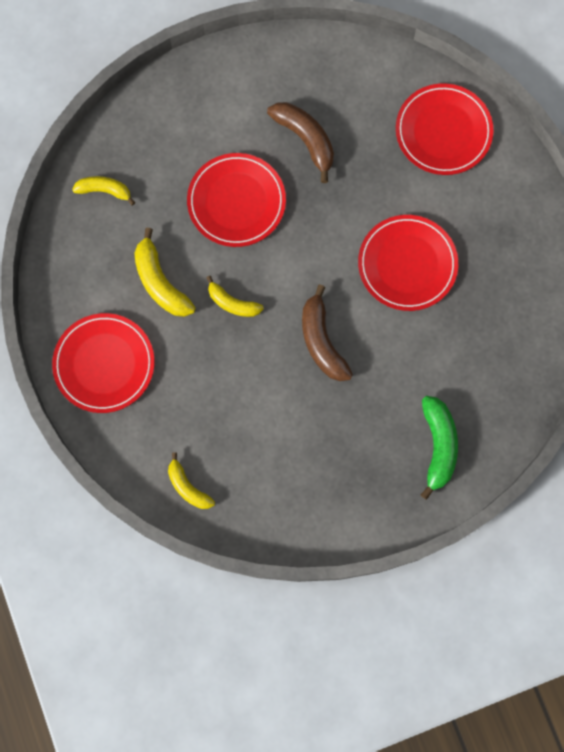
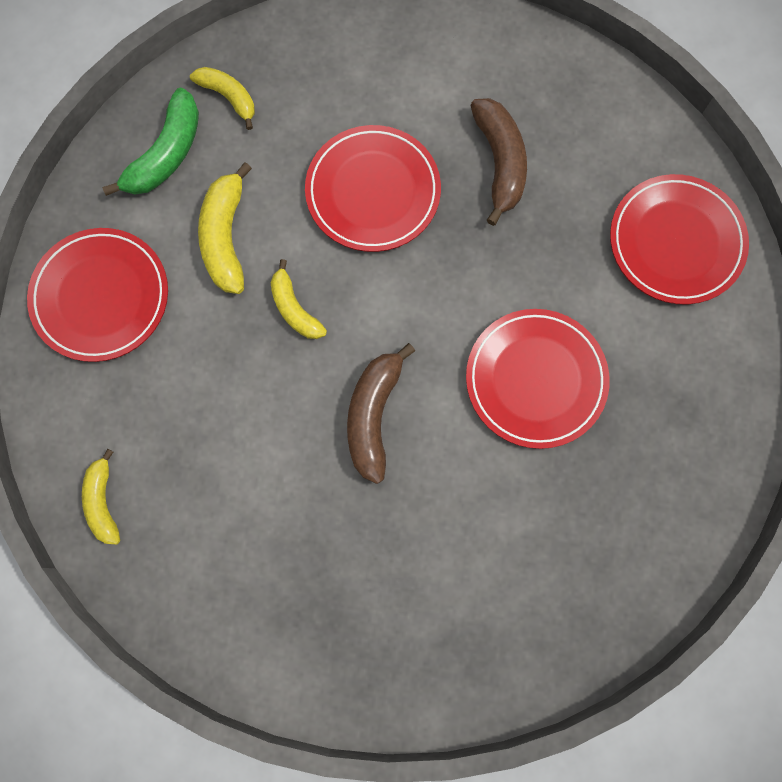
camera: 30 degrees right, 0 degrees up
(438, 446) = (440, 633): green banana -> green banana (166, 154)

